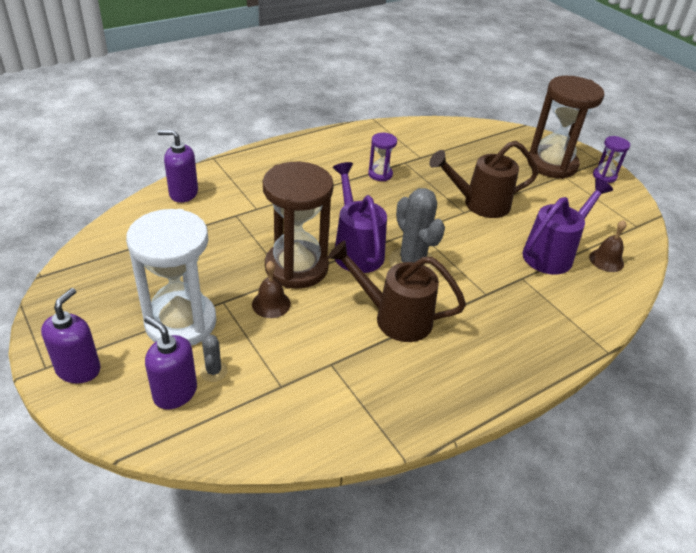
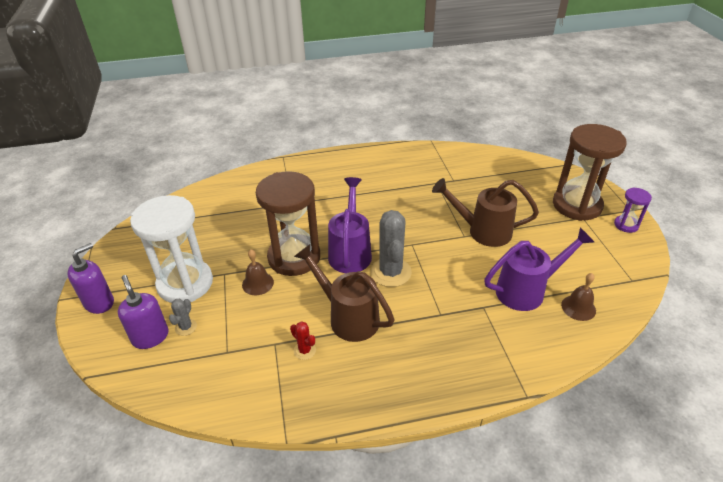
camera: 25 degrees right, 0 degrees up
(183, 193) = (244, 182): purple soap dispenser -> none
(369, 363) = (305, 350): none -> red cactus
(380, 174) = (408, 190): purple hourglass -> none

